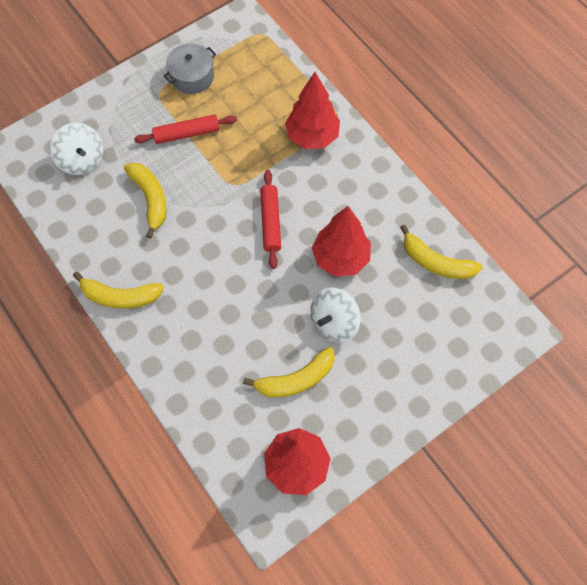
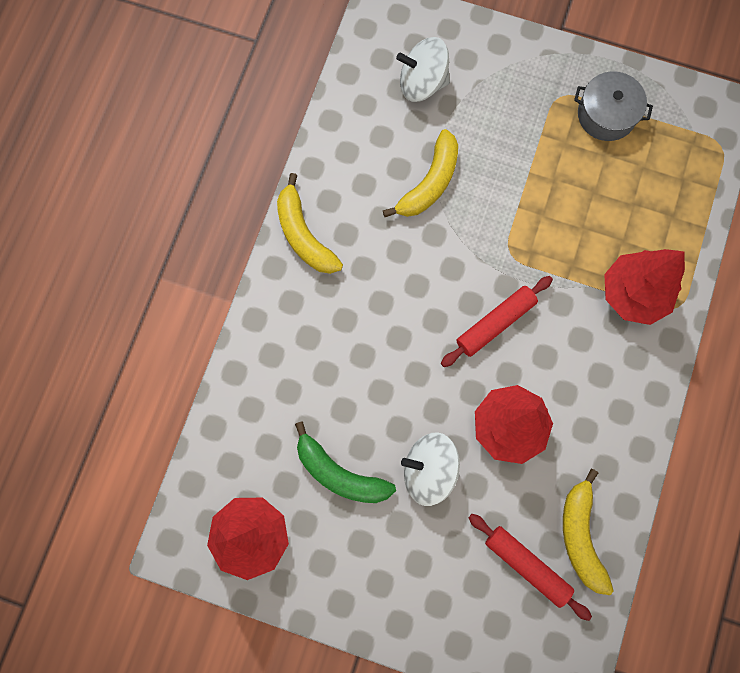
camera: 55 degrees right, 10 degrees up
(82, 160) = (422, 83): white spinning top -> white spinning top turned 75 degrees clockwise
(186, 134) = (532, 161): red rolling pin -> red rolling pin (526, 565)
(296, 379) = (339, 473): yellow banana -> green banana

